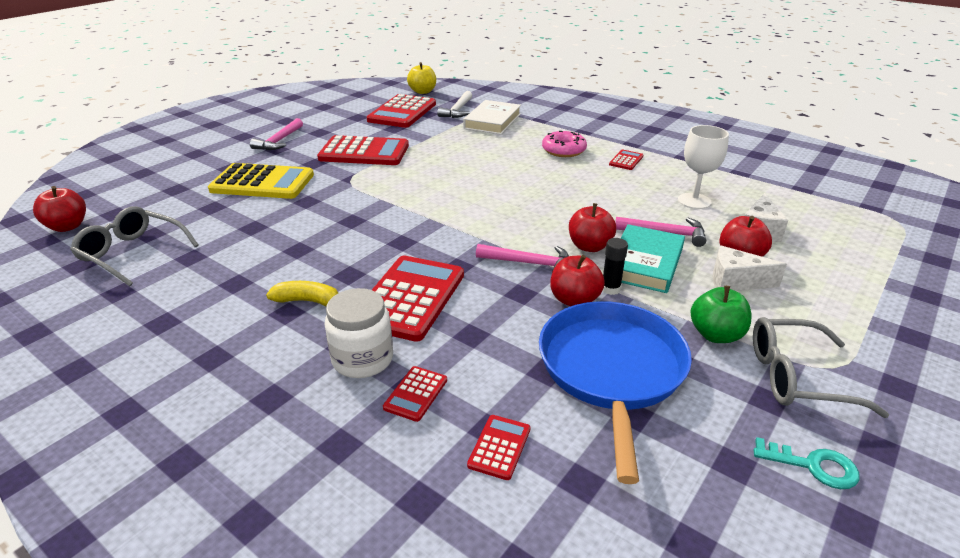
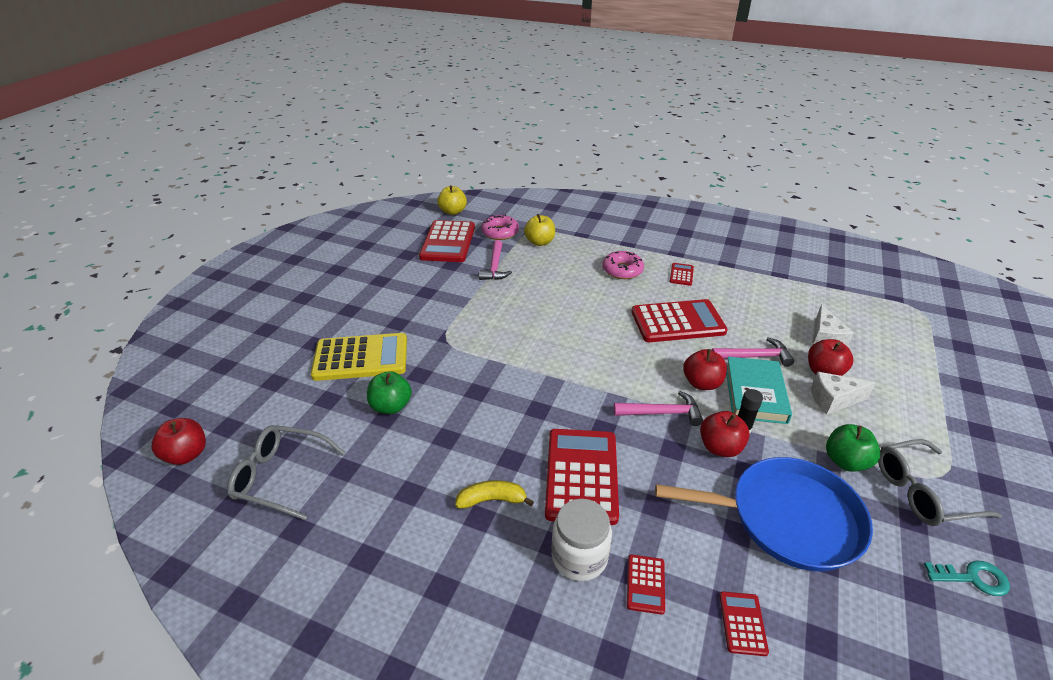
camera: 15 degrees left, 5 degrees up
(264, 220) = (391, 406): none -> green apple
(279, 141) = (345, 299): pink hammer -> pink hammer (495, 267)
(364, 152) = (440, 301): red calculator -> red calculator (677, 322)
(457, 110) = (500, 232): white hammer -> pink donut
(492, 121) = (540, 242): white book -> yellow apple
(612, 370) = (787, 518): blue pan -> blue pan turned 105 degrees clockwise
(694, 201) = (759, 314): white goblet -> none

